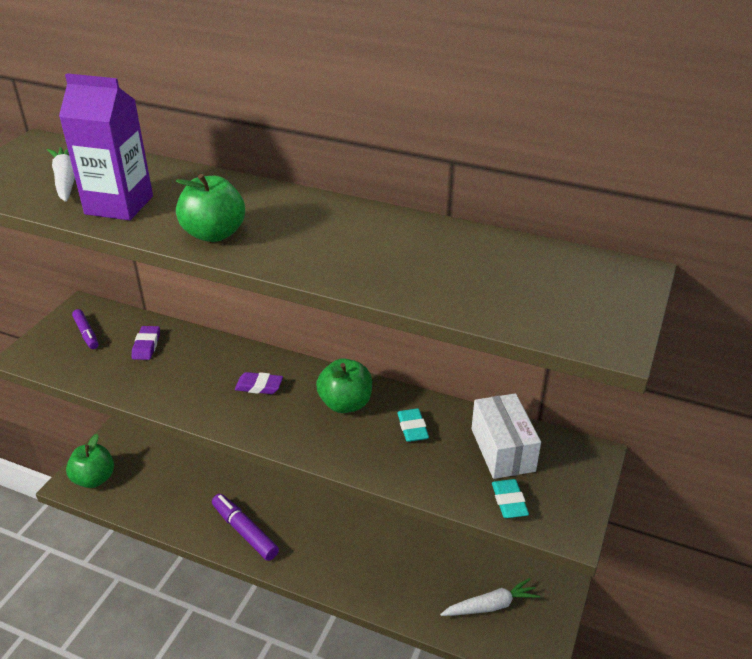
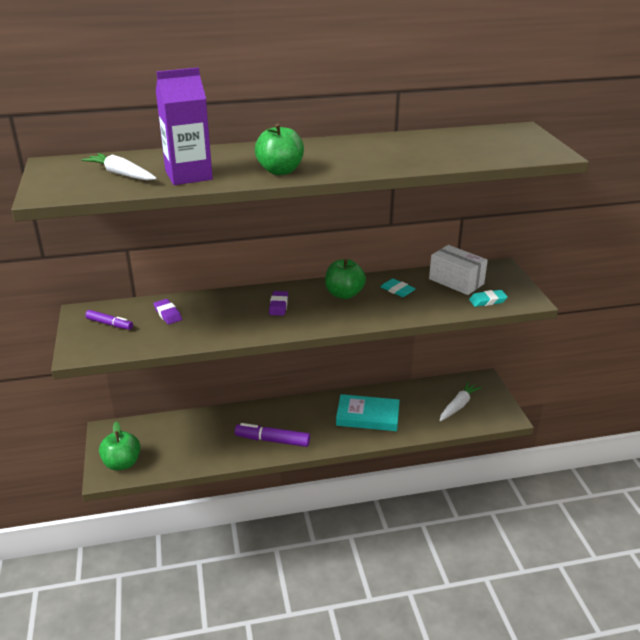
camera: 35 degrees left, 5 degrees down
(259, 386) = (278, 306): purple eraser -> purple eraser turned 60 degrees counterclockwise
(370, 558) = (367, 416): none -> turquoise book
(509, 501) = (487, 301): turquoise eraser -> turquoise eraser turned 60 degrees counterclockwise

